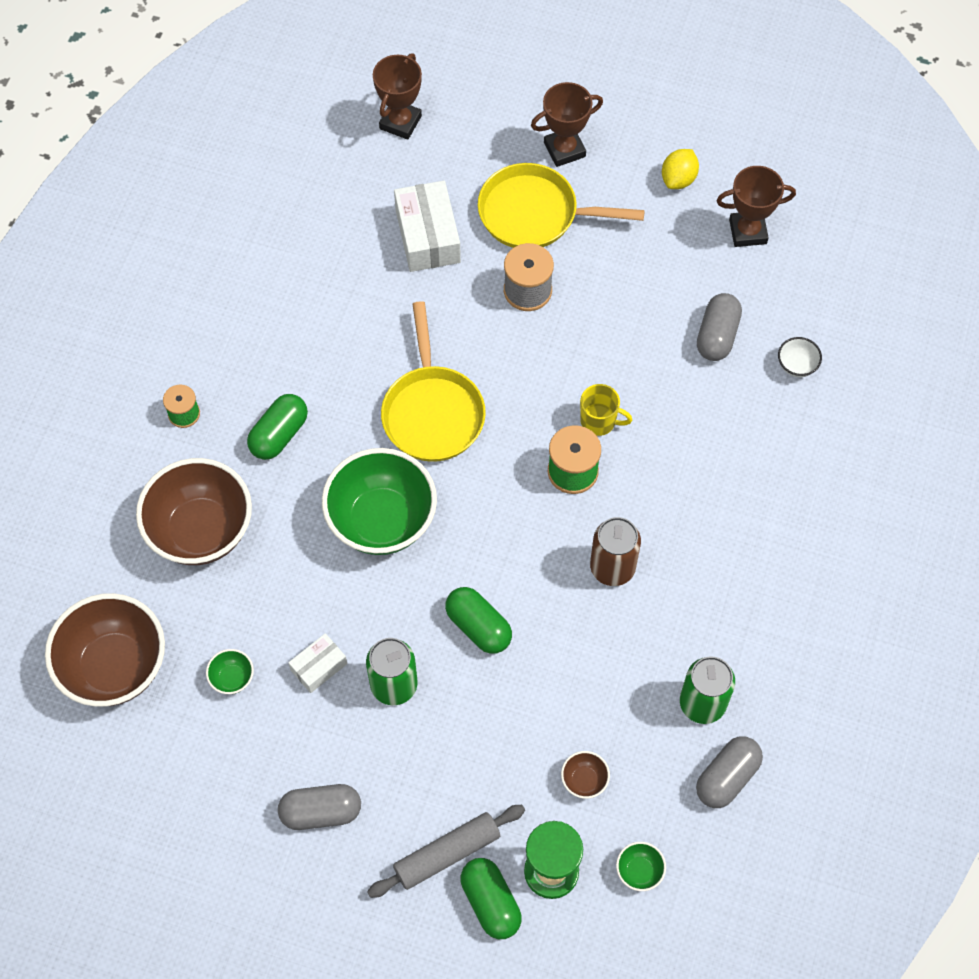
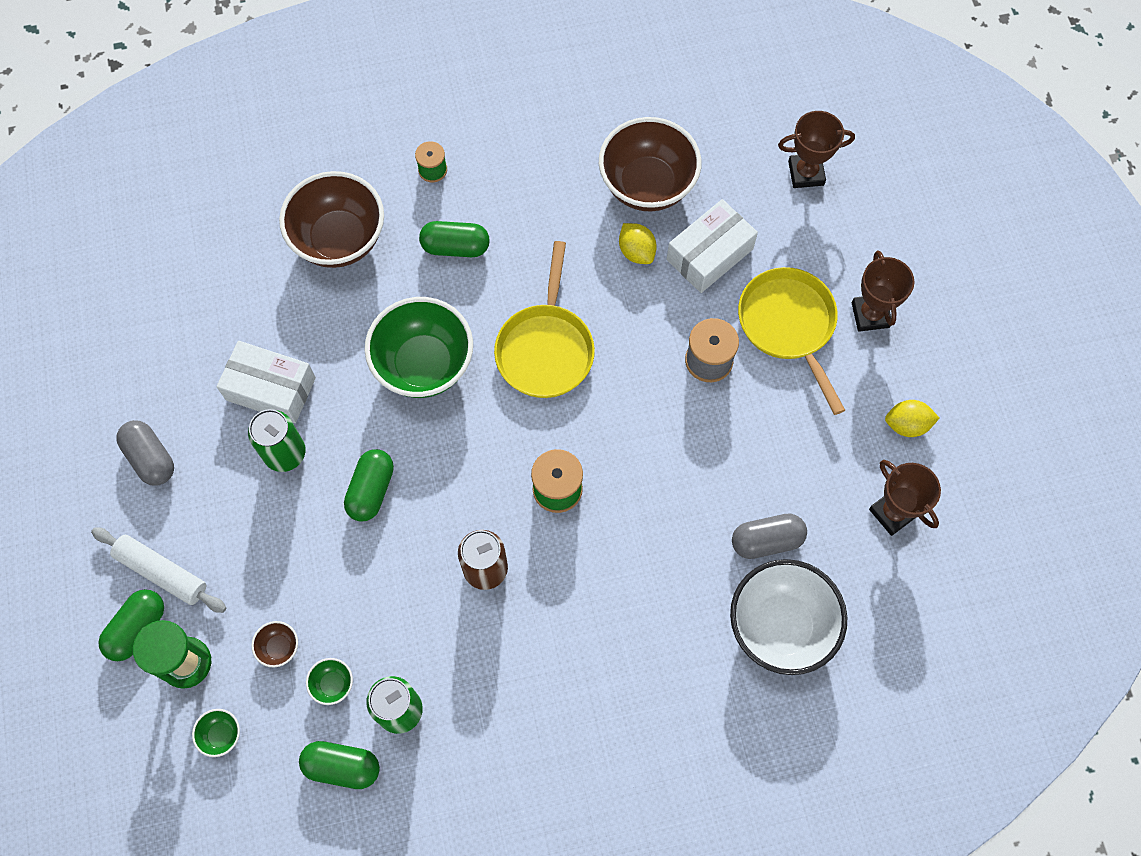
camera: 60 degrees right, 5 degrees up
(115, 667) = (194, 246): brown bowl -> brown bowl (647, 185)
(232, 678) = (228, 332): green bowl -> green bowl (332, 684)
(319, 667) = (271, 389): white box -> white box, size x1.77
(386, 290) = (636, 251): none -> yellow lemon
(432, 412) = (545, 349): yellow pan -> yellow pan turned 45 degrees counterclockwise
(447, 854) = (162, 572): grey rolling pin -> white rolling pin
(564, 150) = (870, 315): brown trophy -> brown trophy turned 45 degrees clockwise
(599, 421) = (618, 485): yellow mug -> none
(727, 777) = (342, 766): grey capsule -> green capsule
(796, 365) = (780, 626): white bowl -> white bowl, size x2.47

